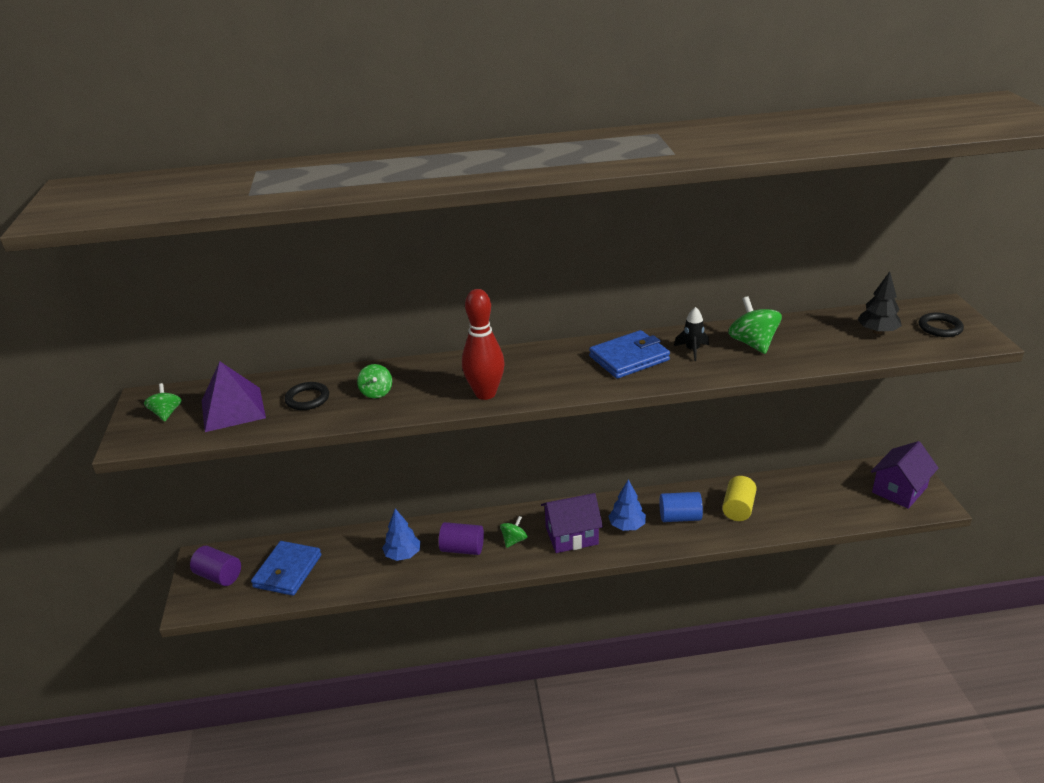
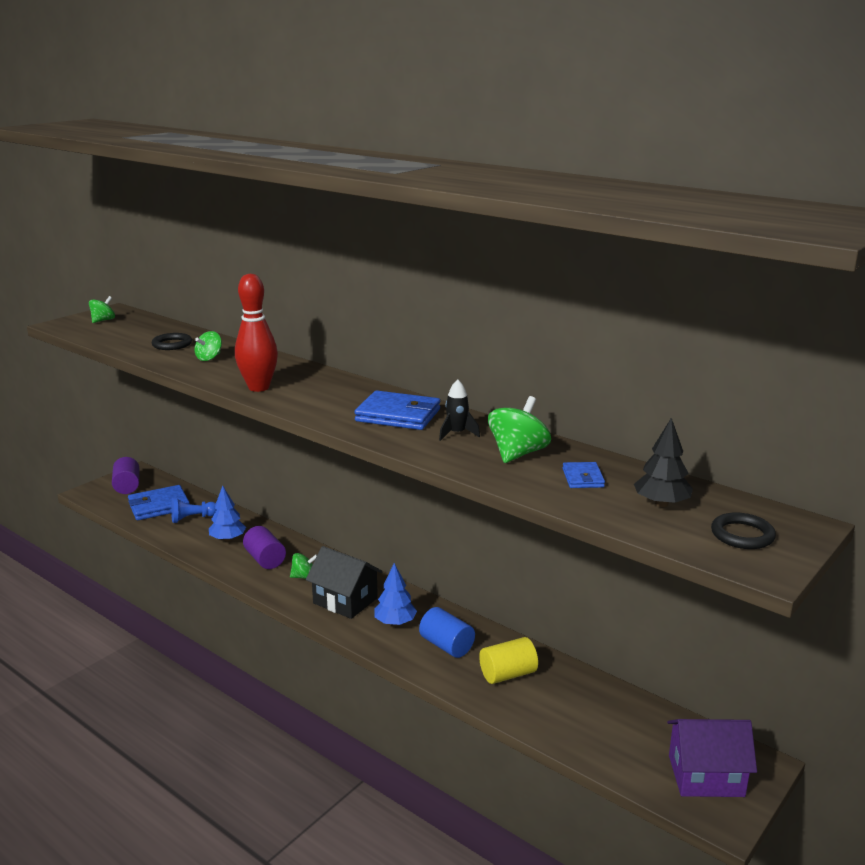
camera: 45 degrees right, 10 degrees down
(233, 409) = (131, 332): purple pyramid -> none
(339, 560) = (192, 518): none -> blue pawn
(571, 535) = (345, 601): purple house -> black house
(815, 339) = (583, 478): none -> blue wallet

